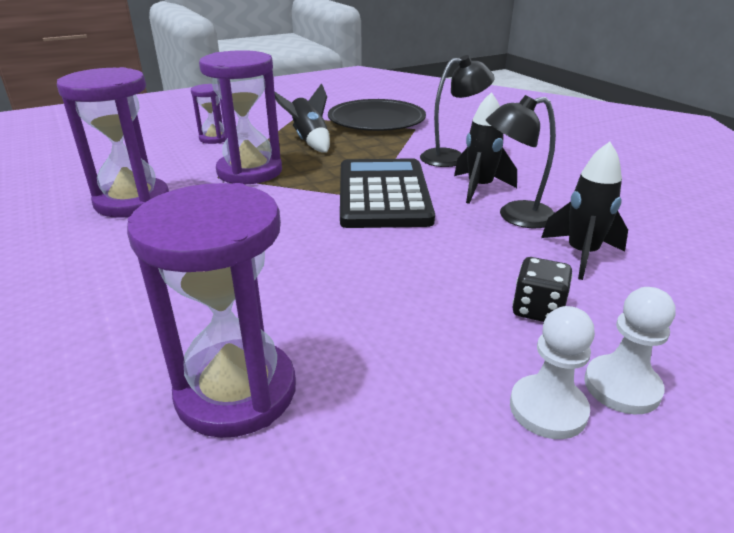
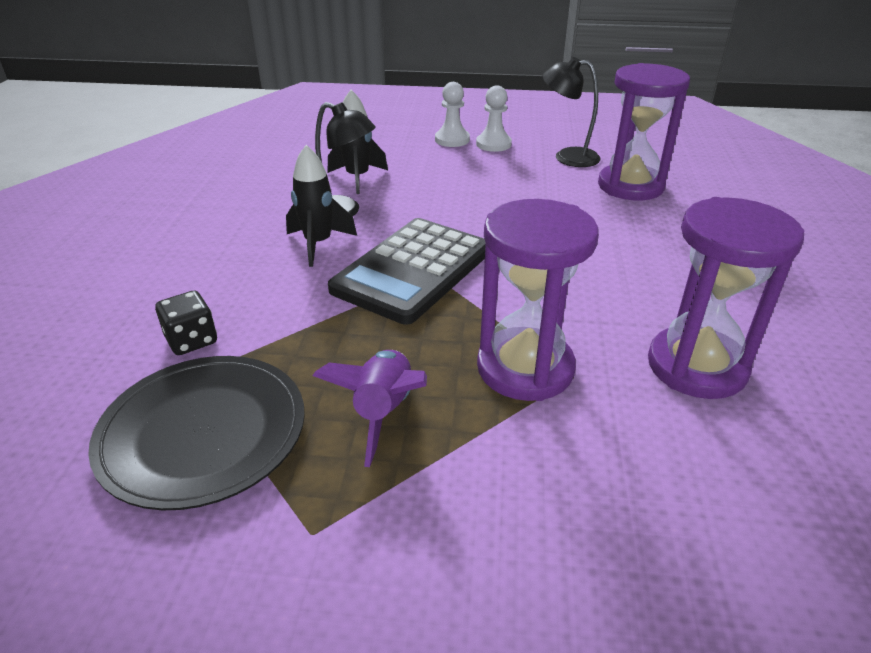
camera: 145 degrees left, 5 degrees up
(214, 138) = (534, 505): purple hourglass -> none
(309, 141) = (383, 412): black rocket -> purple rocket
(452, 157) = (265, 292): black lamp -> black lamp (567, 157)
(537, 309) = (437, 167): black dice -> black dice (191, 340)

